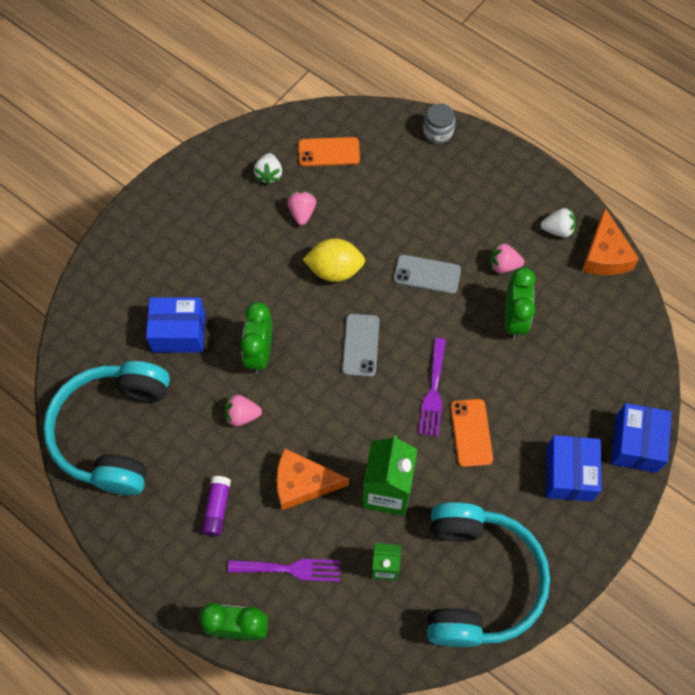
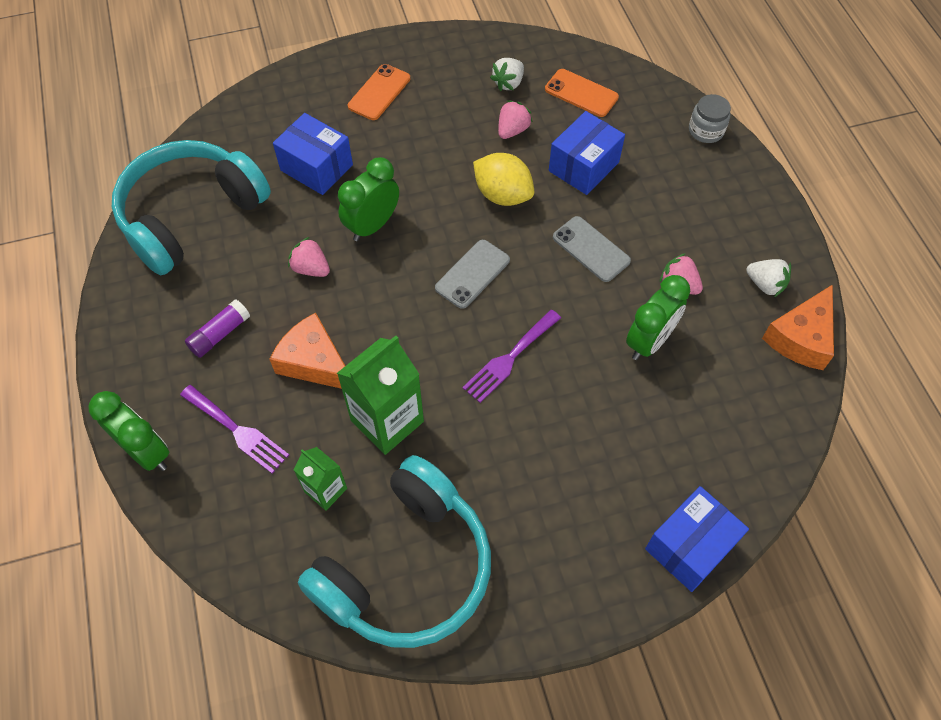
camera: 35 degrees right, 5 degrees down
(471, 433) = (517, 420): orange phone -> orange phone (379, 92)
(569, 474) = (589, 528): blue box -> blue box (584, 166)

